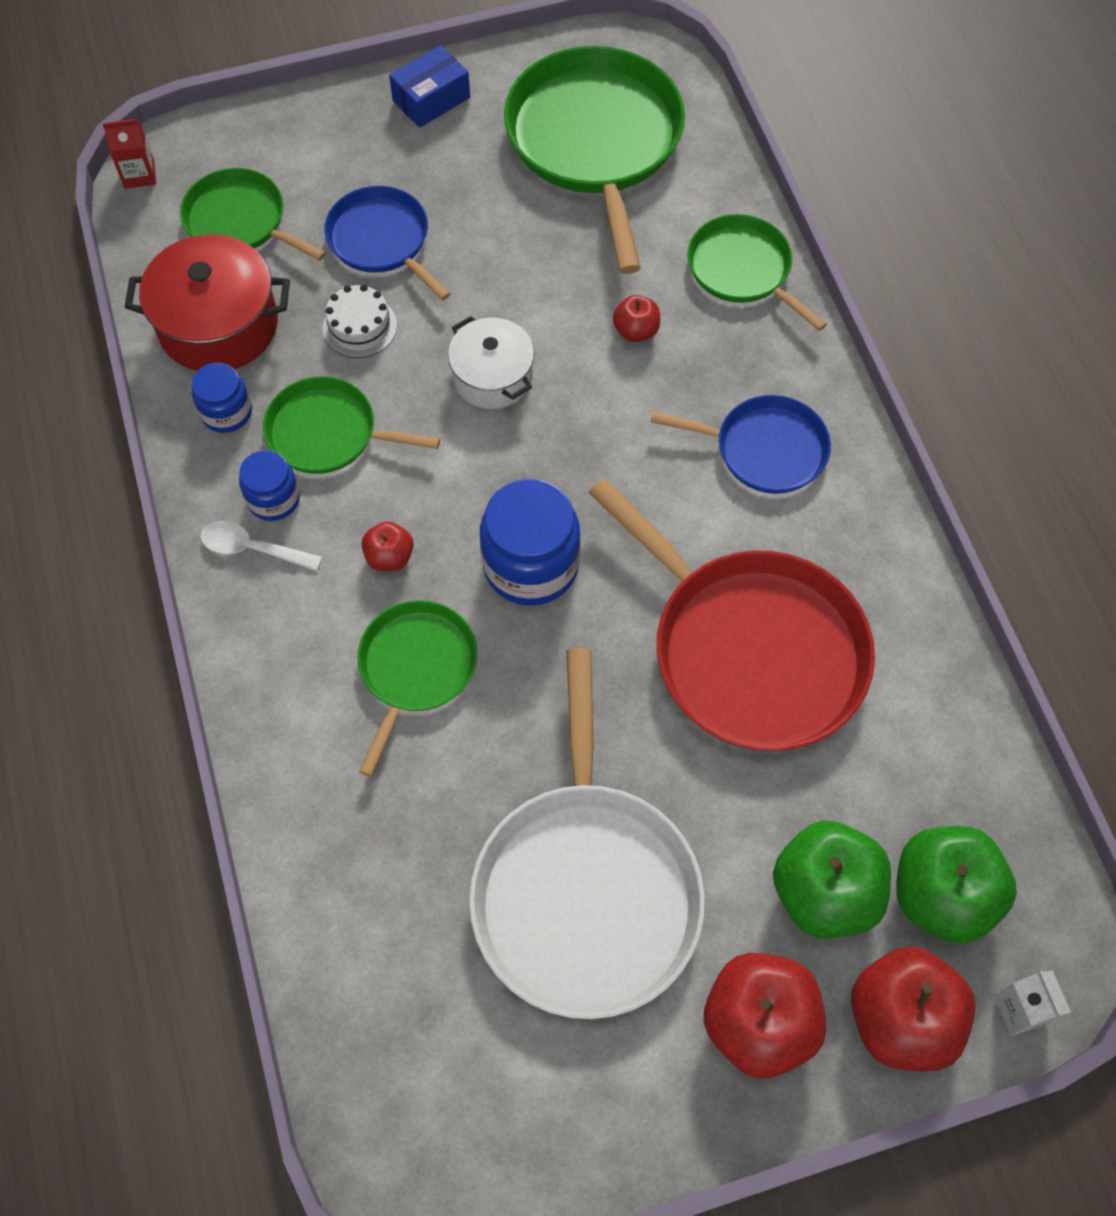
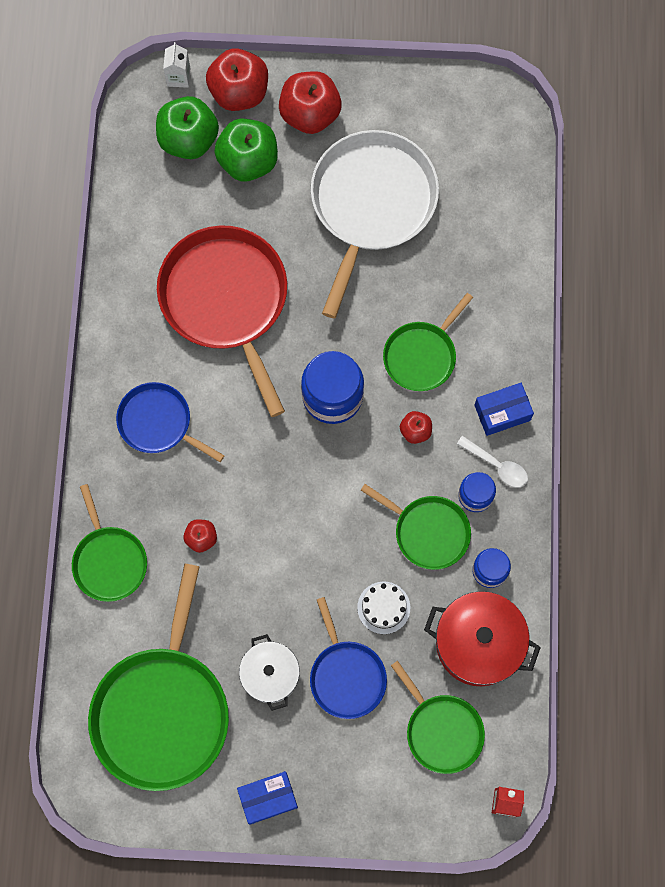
camera: 160 degrees left, 10 degrees up
(265, 625) = (502, 413): none -> blue box
(492, 376) = (308, 536): white pot -> white pot (270, 675)

